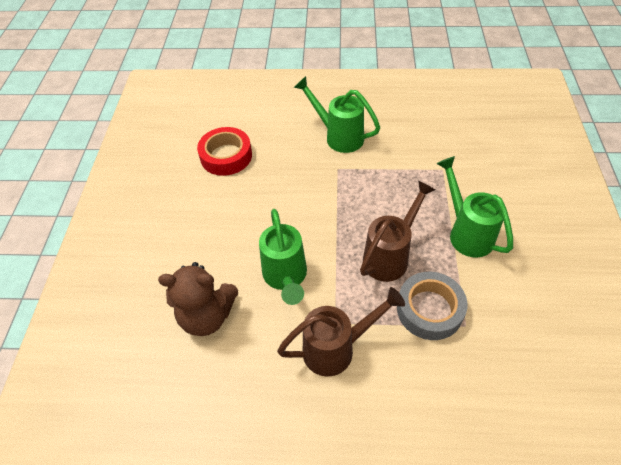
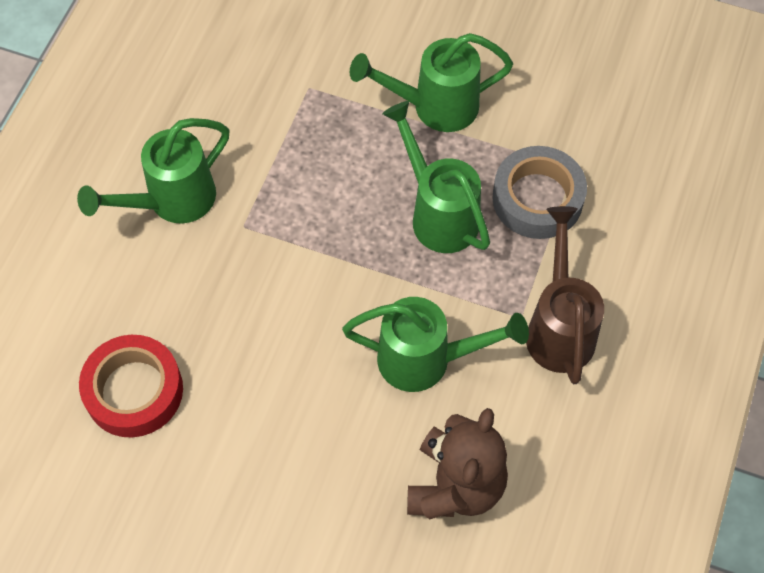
camera: 75 degrees left, 10 degrees up
(390, 255) = (438, 213): brown watering can -> green watering can

